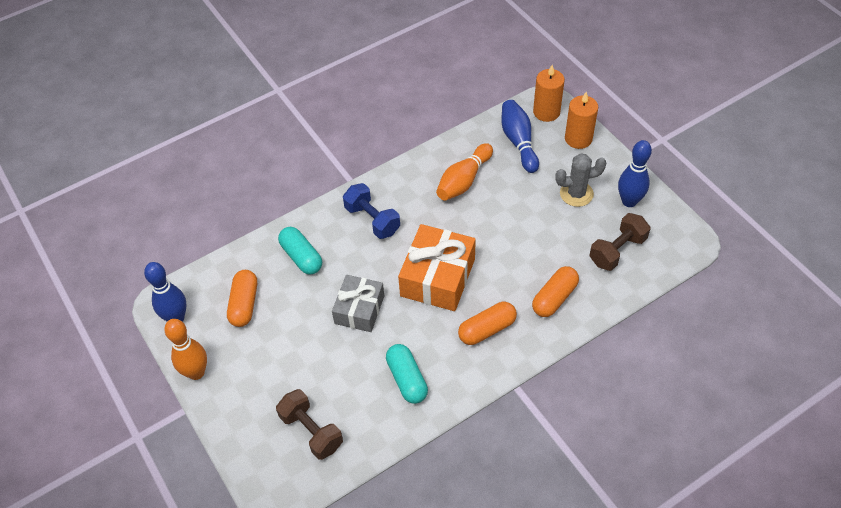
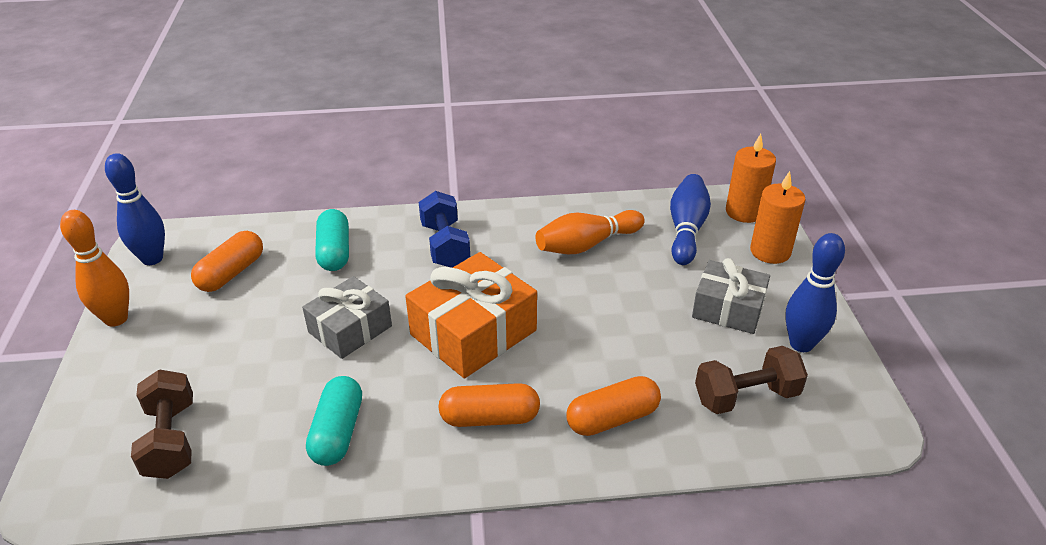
camera: 25 degrees right, 15 degrees down
(576, 194) = (728, 309): grey cactus -> grey gift

